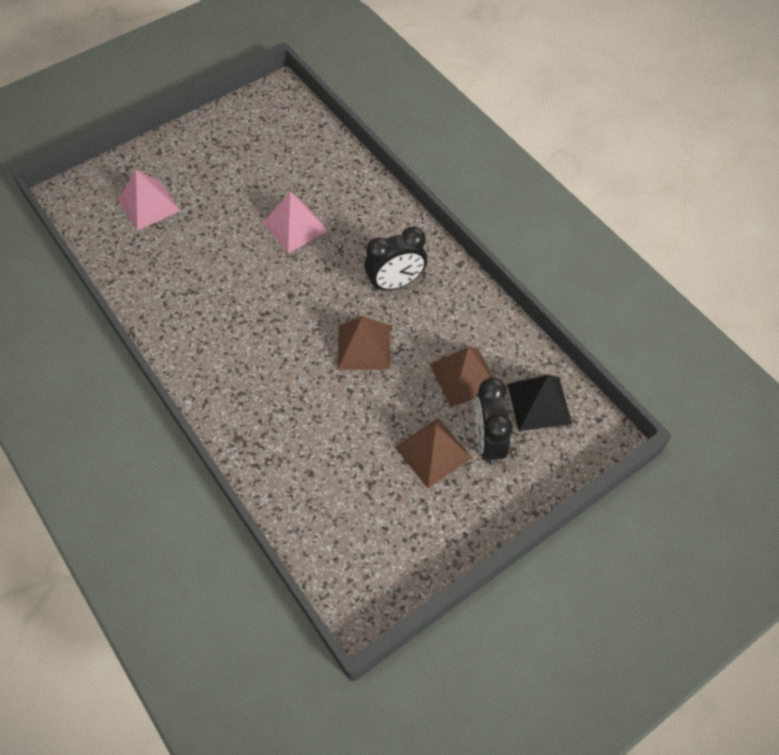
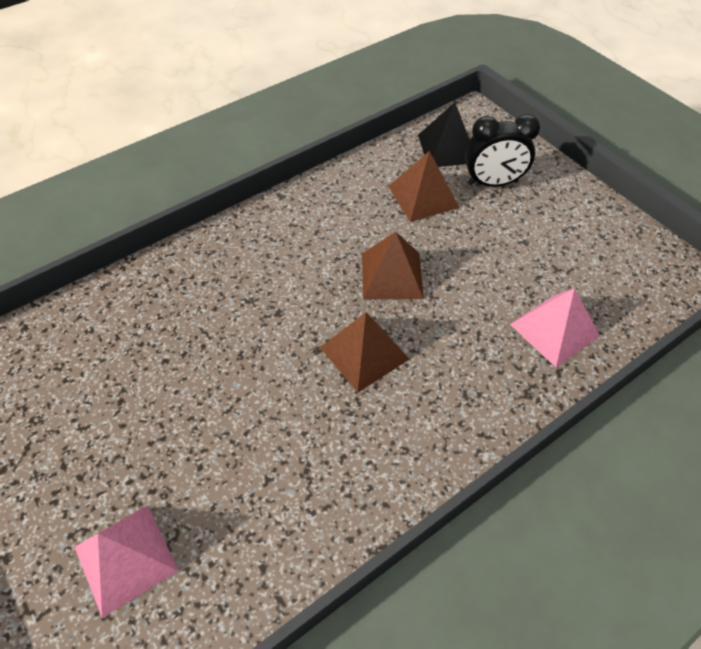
camera: 90 degrees left, 5 degrees down
(295, 226) = (205, 349): pink pyramid -> pink pyramid (554, 329)
(395, 283) = (304, 248): black clock -> none
(433, 452) = (512, 221): brown pyramid -> brown pyramid (364, 353)

